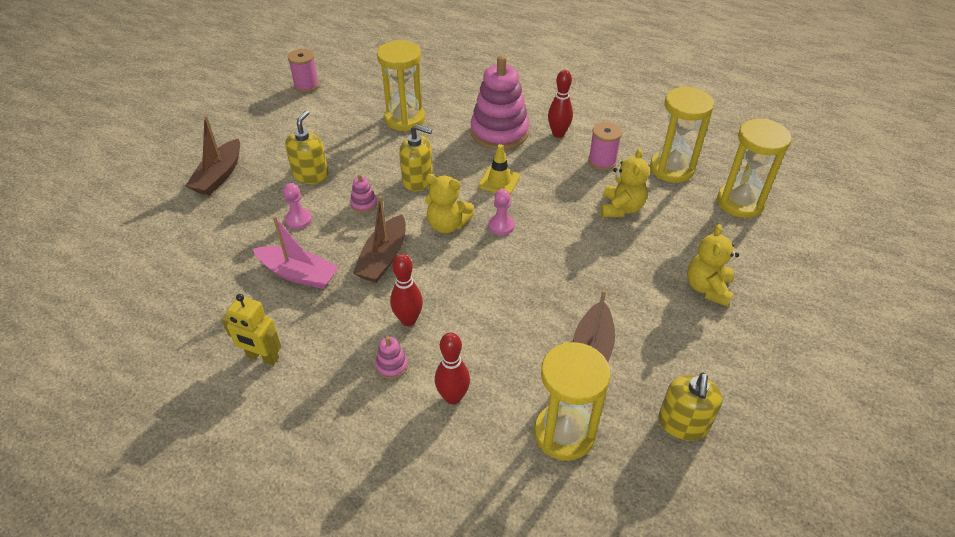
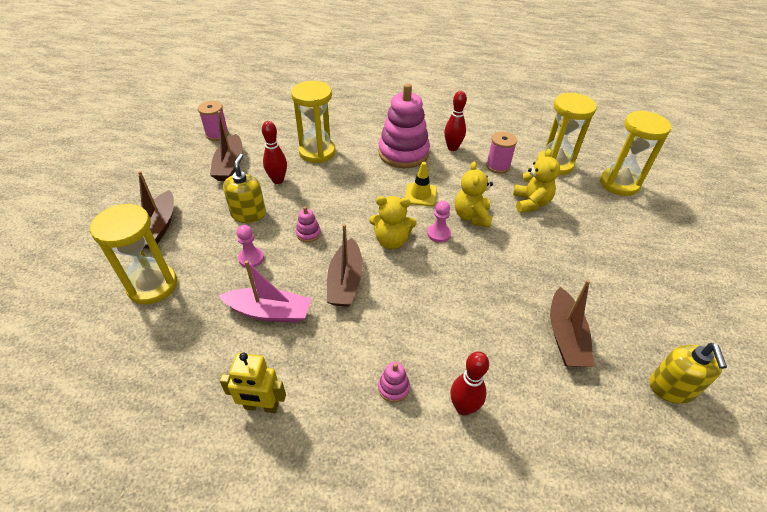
camera: 15 degrees left, 0 degrees up
(308, 121) = (230, 165): none -> brown boat
(408, 320) = (391, 338): red bowling pin -> red bowling pin (278, 180)
(418, 180) = (349, 204): yellow soap dispenser -> none
(564, 433) = (578, 421): yellow hourglass -> yellow hourglass (152, 286)
(707, 288) = (630, 260): yellow teddy bear -> yellow teddy bear (472, 216)

